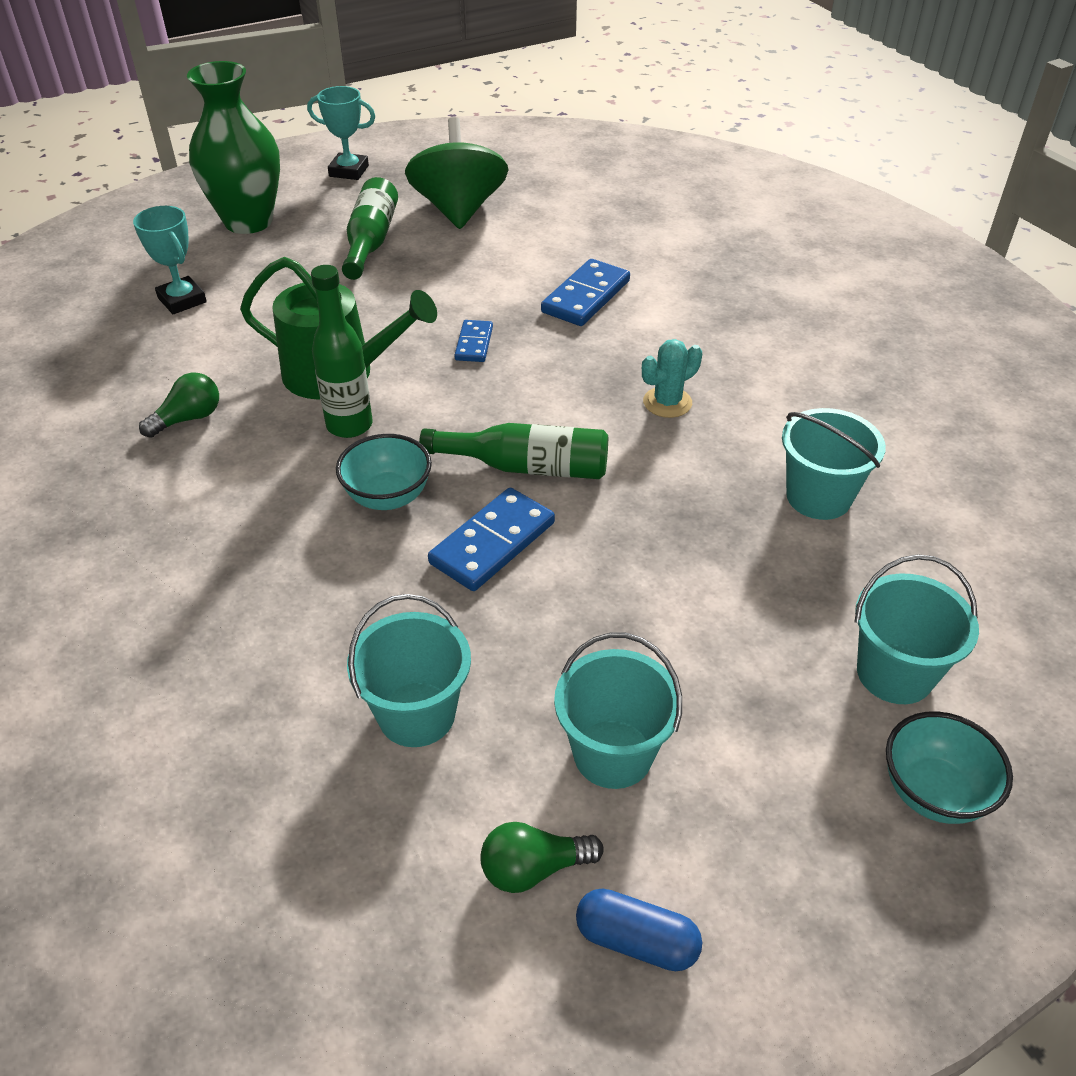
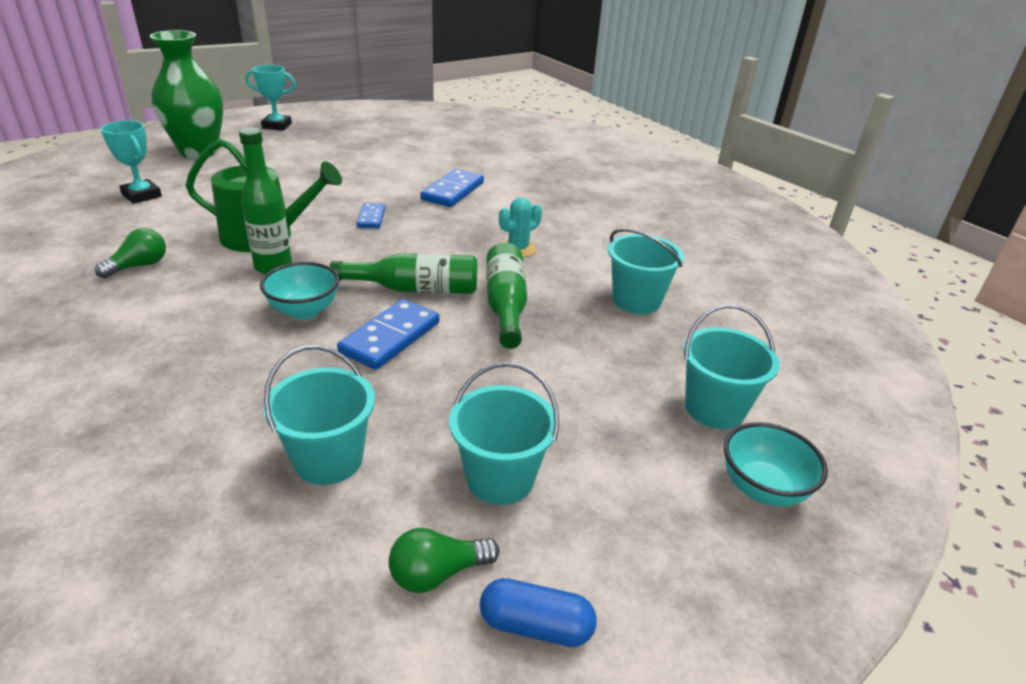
camera: 10 degrees left, 10 degrees down
(370, 241) = (292, 162): green bottle -> green bottle (505, 305)
(459, 210) = (358, 146): green spinning top -> none

